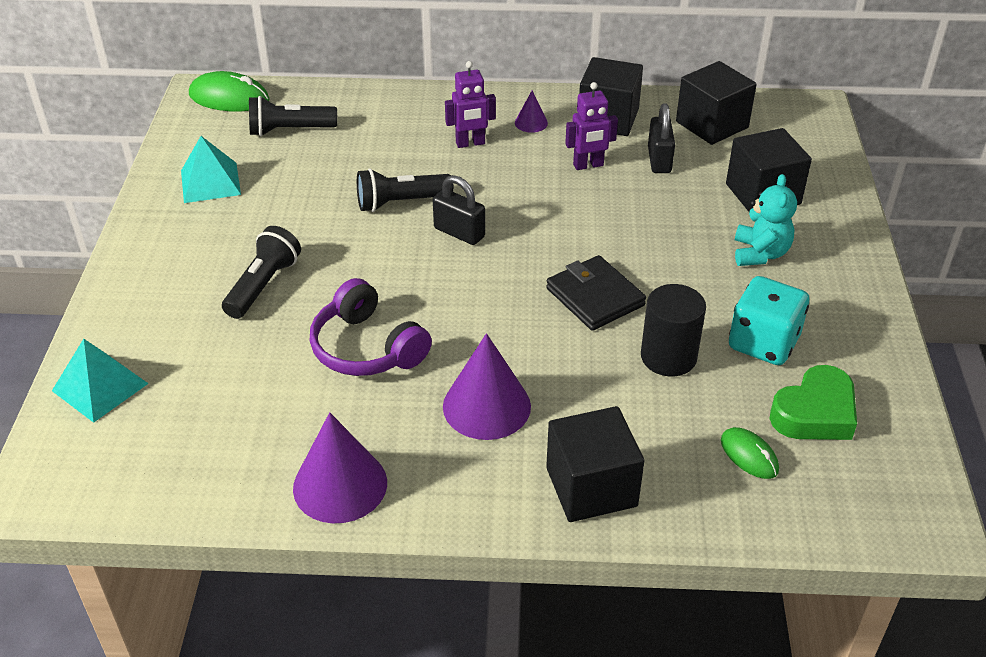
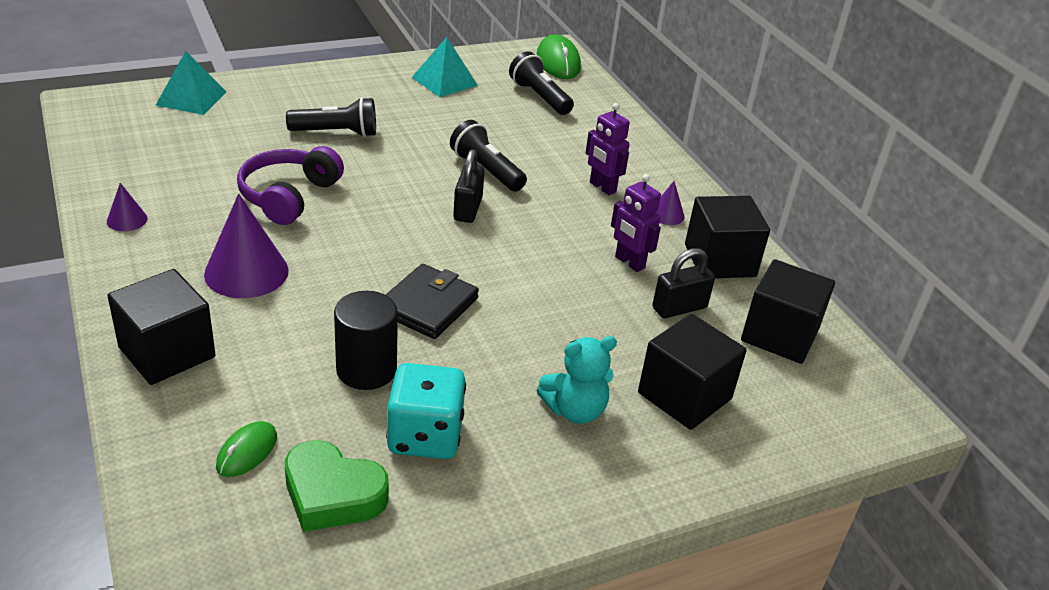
camera: 60 degrees right, 5 degrees down
(340, 485) = (127, 220): purple cone -> purple cone, size x0.49

